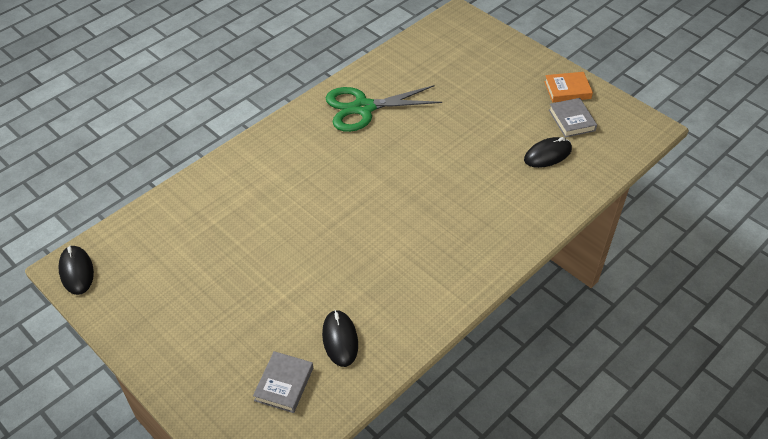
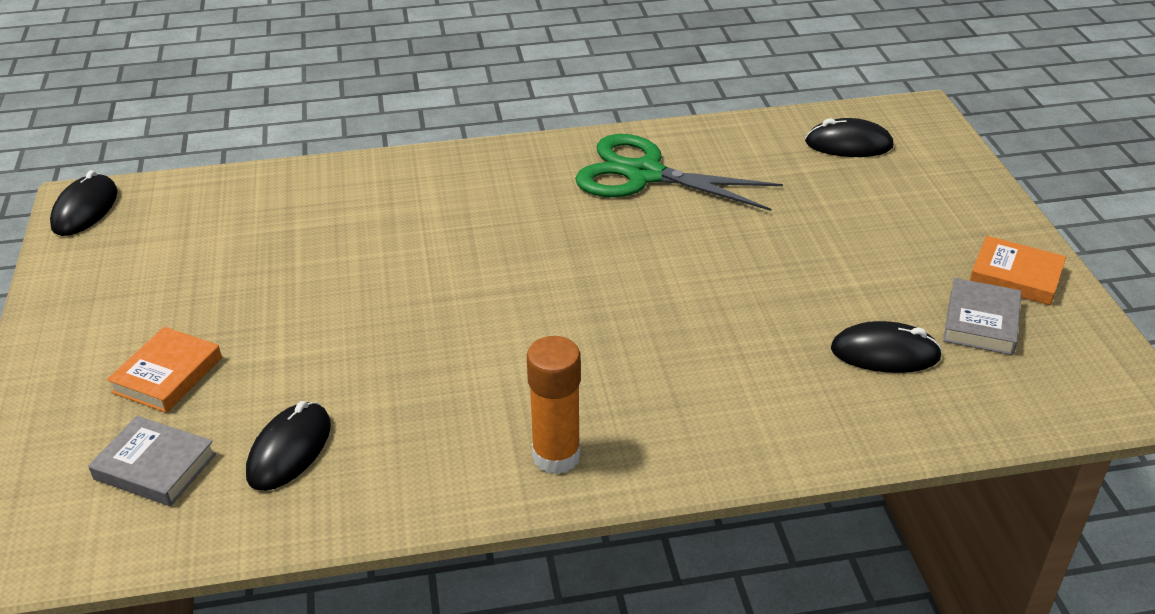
camera: 35 degrees right, 10 degrees down
(237, 337) = (168, 375): none -> orange book
(284, 384) = (155, 466): grey book -> grey book turned 60 degrees clockwise
(443, 48) = (848, 144): none -> black mouse
(460, 275) = (556, 456): none -> orange glue stick

